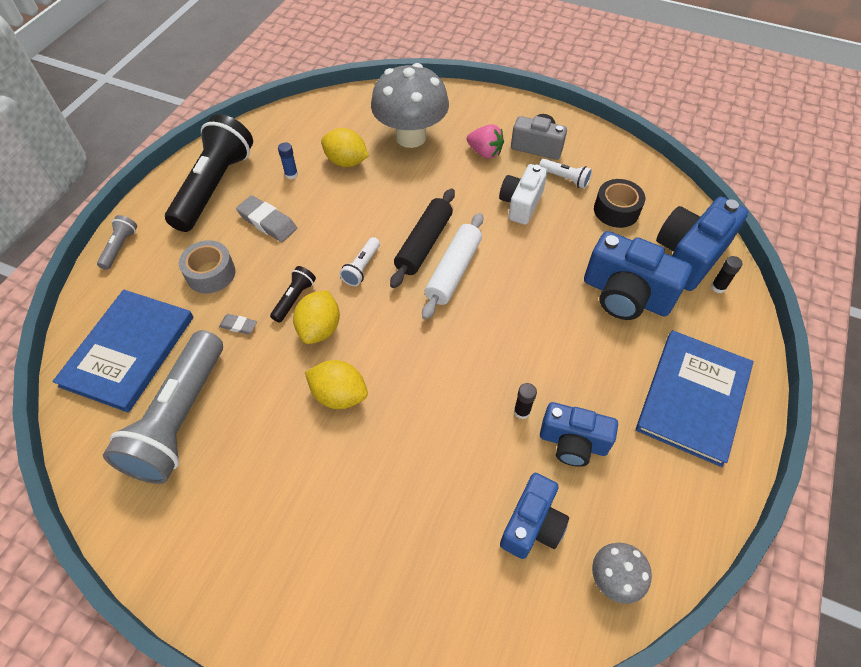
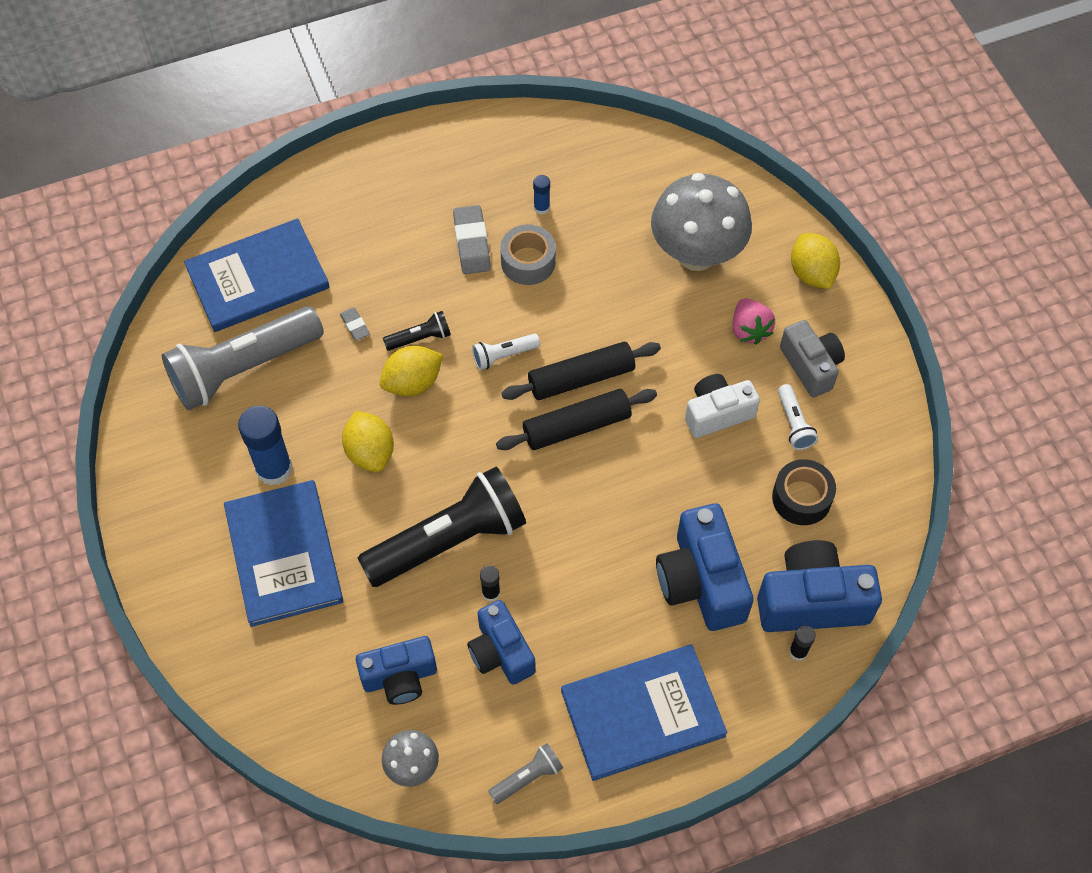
camera: 45 degrees right, 5 degrees up
(120, 247) = (333, 171): grey flashlight -> grey flashlight (527, 777)
(211, 273) = (379, 257): grey tape -> grey tape (528, 262)
(214, 186) = (463, 167): black flashlight -> black flashlight (448, 540)
(279, 466) = (274, 469): none -> blue glue stick
(346, 162) = (605, 233): yellow lemon -> yellow lemon (811, 273)
(353, 520) = (284, 554): none -> blue book
(453, 271) = (576, 426): white rolling pin -> black rolling pin

